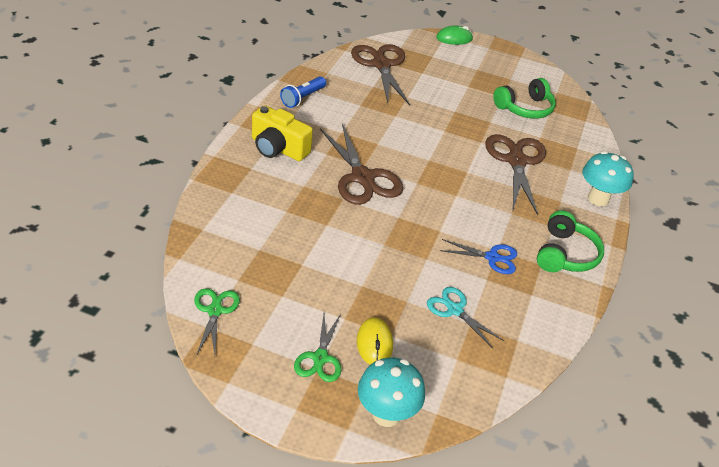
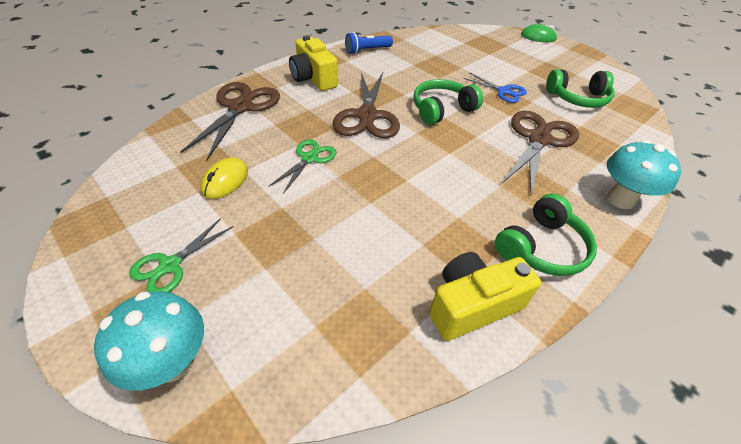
camera: 30 degrees right, 5 degrees up
(215, 310) = (128, 185): green scissors -> green scissors (309, 158)
(374, 343) = (238, 271): yellow mouse -> yellow mouse (225, 181)
(381, 65) = (455, 42): brown scissors -> brown scissors (240, 107)
(422, 152) = (442, 110): none -> green headphones
(454, 310) = (358, 266): turquoise scissors -> none
(492, 257) = (446, 223): blue scissors -> blue scissors (503, 91)
(544, 310) = (472, 305): none -> yellow camera

